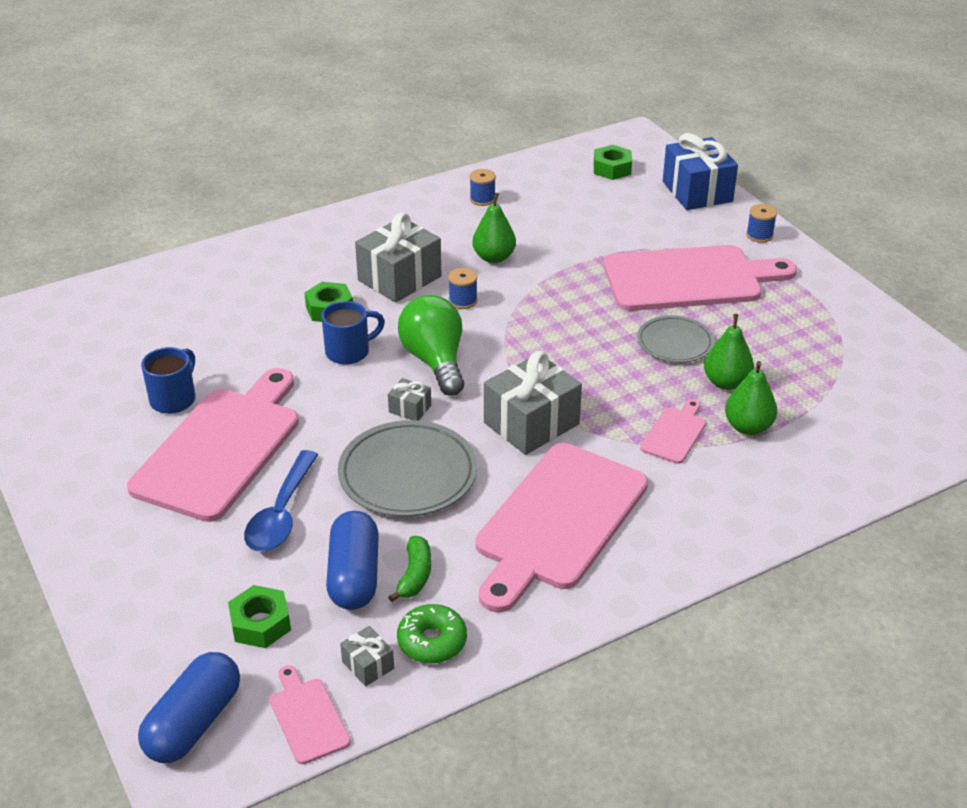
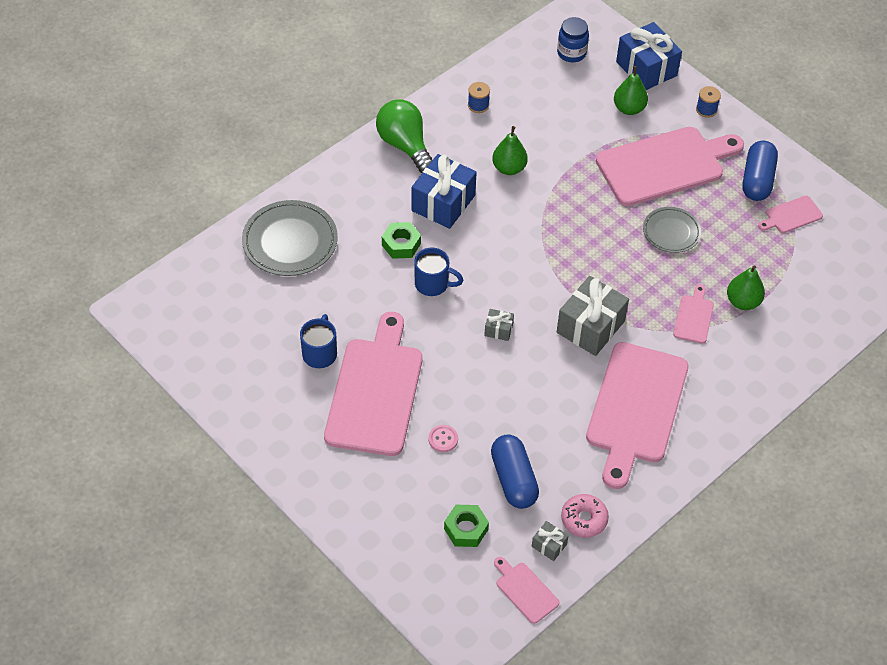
camera: 15 degrees left, 15 degrees up
(194, 723) = (454, 610): blue capsule -> blue capsule (757, 180)
(281, 513) = (443, 439): blue spoon -> pink button
(349, 352) = (433, 284): blue mug -> blue mug turned 60 degrees clockwise
(399, 278) = (443, 203): grey gift -> blue gift
(408, 474) = (518, 388): grey plate -> grey plate (290, 242)
(415, 575) = (554, 471): green banana -> none
(432, 641) = (584, 519): green donut -> pink donut
(435, 361) = (500, 281): green light bulb -> green light bulb (404, 145)
(463, 301) = (500, 218): blue spool -> none
(612, 169) = (571, 53): green nut -> blue jar
(726, 382) = (718, 263): green pear -> green pear (629, 108)
(841, 348) = (791, 215): none -> pink cutting board

